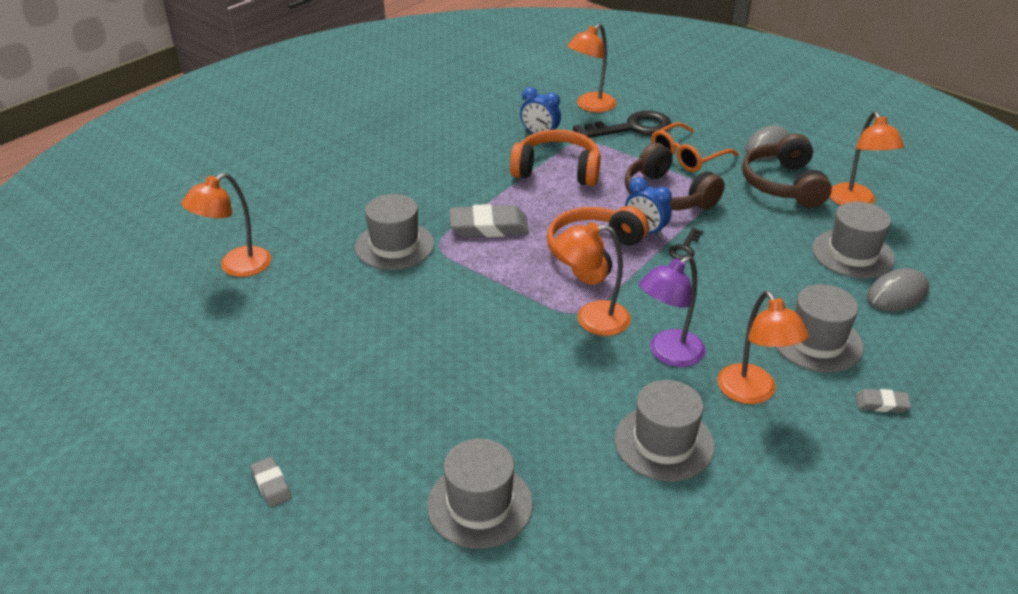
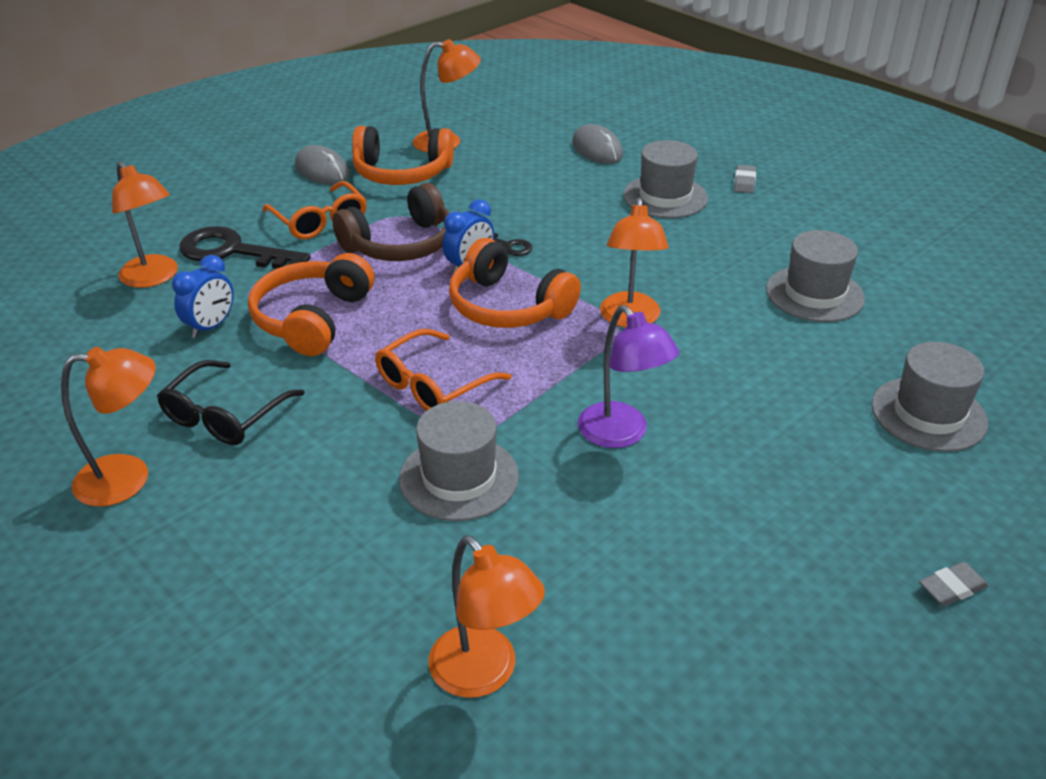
camera: 85 degrees left, 0 degrees up
(449, 154) = (224, 416): none -> black glasses
(489, 227) = (432, 385): grey eraser -> orange glasses
(631, 128) = (233, 251): black key -> black key turned 60 degrees counterclockwise
(668, 354) = (687, 277): purple lamp -> purple lamp (621, 434)
(752, 393) = (739, 239): orange lamp -> orange lamp (128, 478)
(784, 184) = (402, 173): brown headphones -> orange headphones
(853, 254) = (533, 158): grey hat -> none

